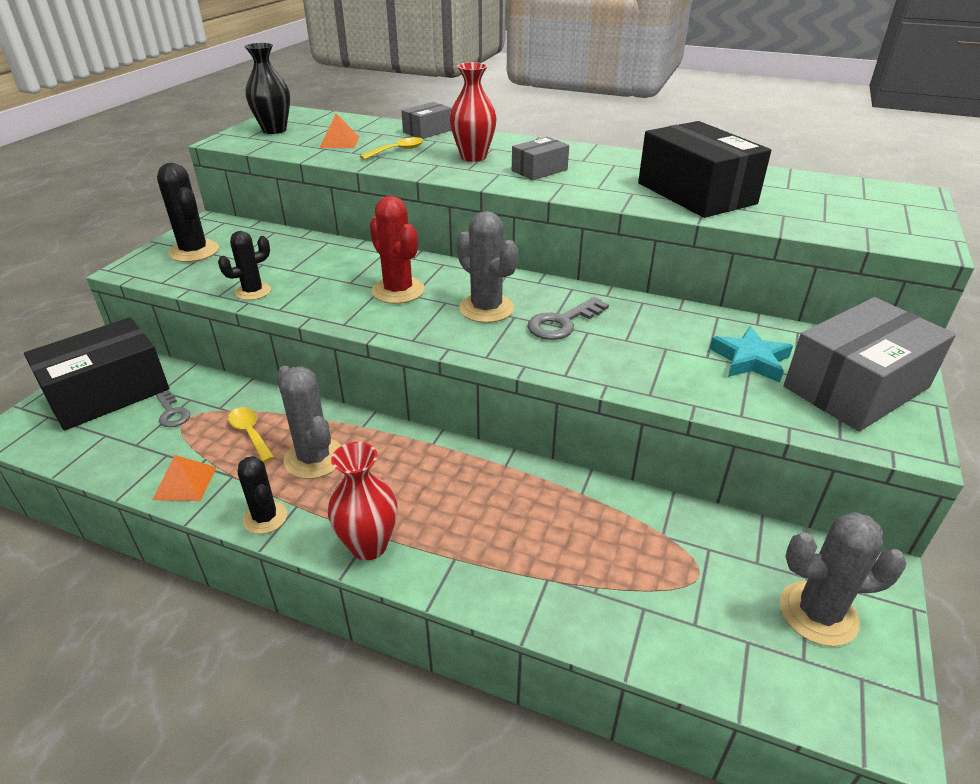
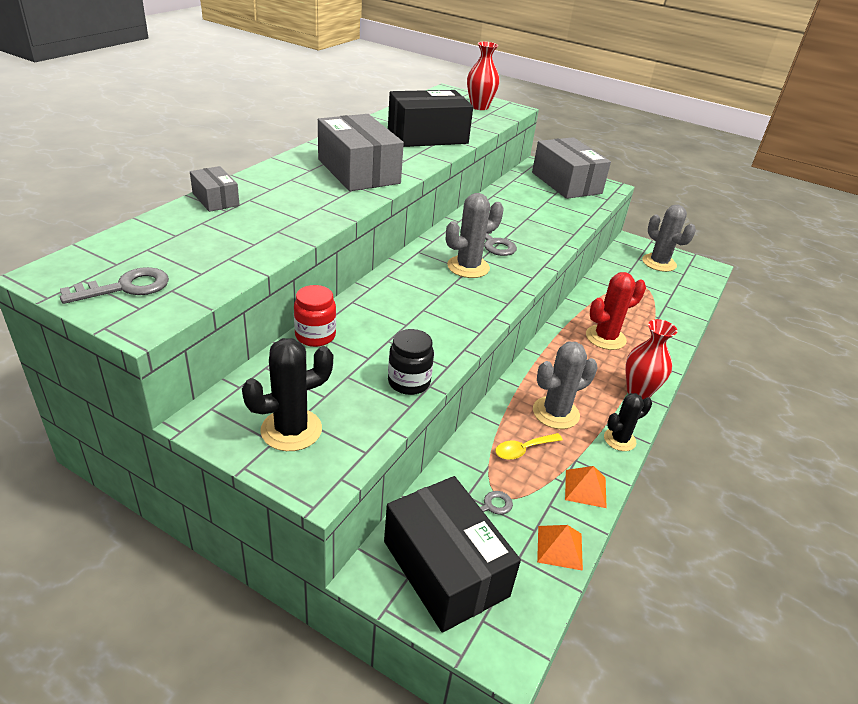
camera: 85 degrees left, 0 degrees up
(253, 291) = (409, 382): black cactus -> black jar
(274, 130) = (126, 287): black vase -> grey key
(321, 244) = (315, 336): none -> red jar
(339, 142) = (213, 248): orange pyramid -> orange pyramid (560, 547)
(397, 151) = (267, 220): yellow spoon -> none
(398, 291) = (429, 301): red cactus -> red cactus (605, 338)
(473, 157) = (310, 190): red vase -> red vase (479, 107)
(539, 170) = (358, 171): grey box -> grey box, size x1.98
(750, 360) = (541, 199): turquoise star -> none
(818, 613) = (659, 263): grey cactus -> grey cactus turned 45 degrees counterclockwise

